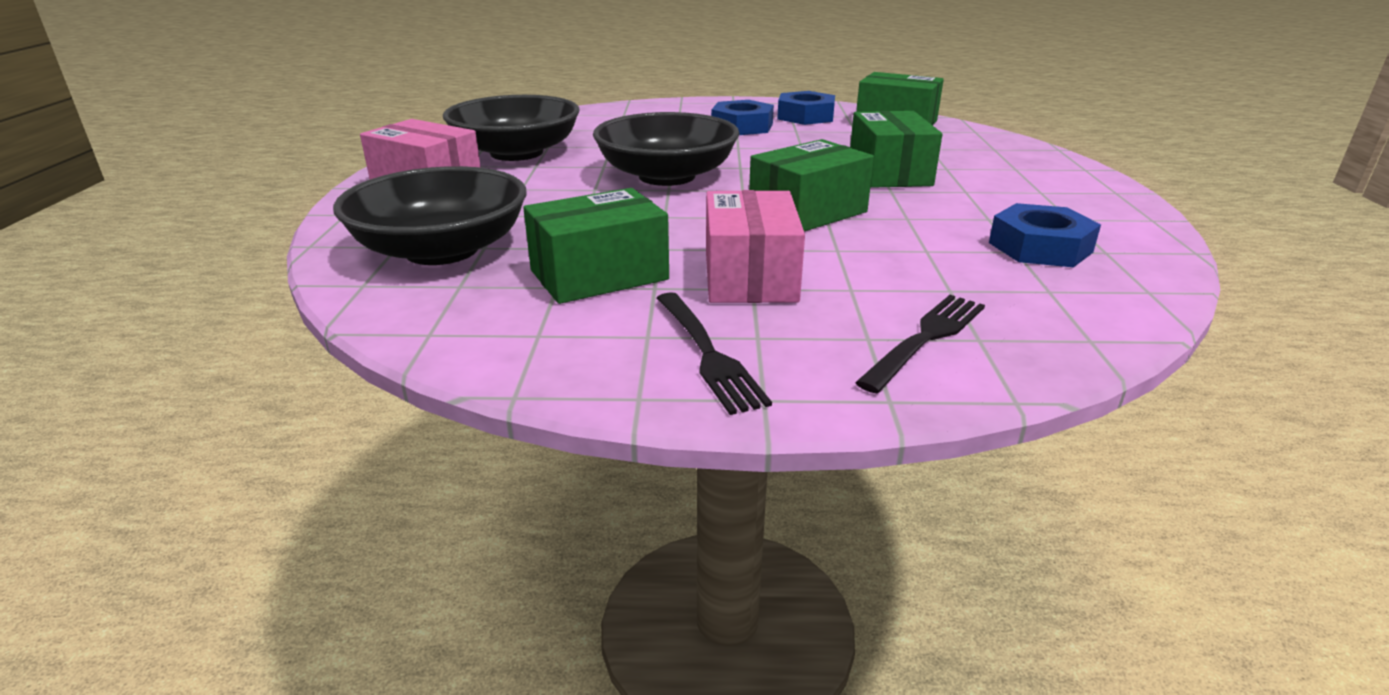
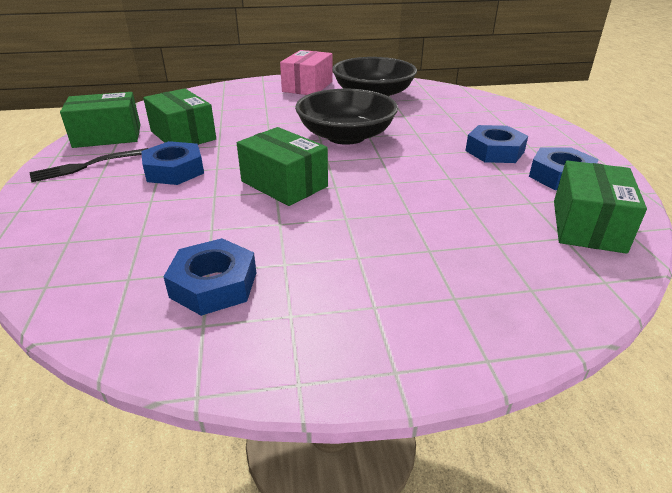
camera: 80 degrees right, 5 degrees up
(442, 250) = (217, 103): black bowl -> none
(750, 276) = (174, 170): pink box -> blue nut
(889, 173) = (395, 218): green box -> green box (107, 136)
(926, 338) = (75, 223): black fork -> none

